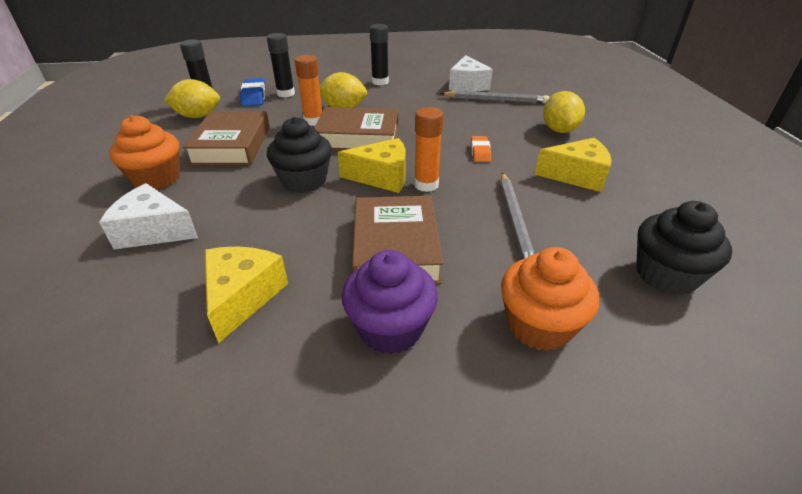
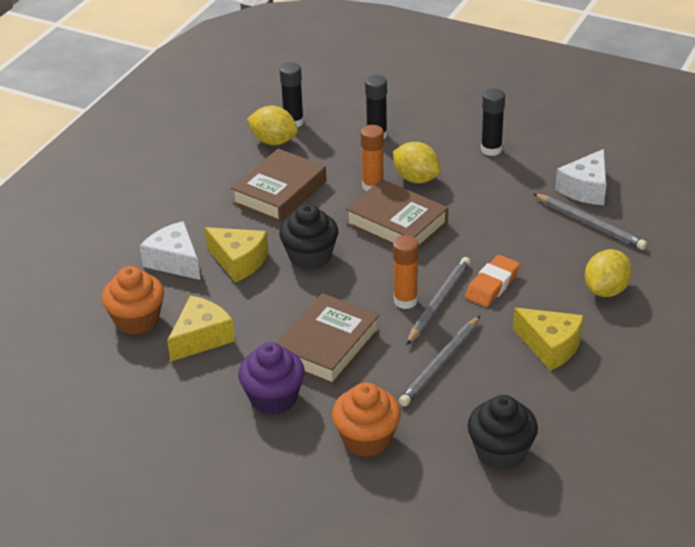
camera: 35 degrees right, 0 degrees up
(157, 179) = (201, 210): orange cupcake -> orange cupcake (137, 320)
(254, 96) = (343, 129): blue eraser -> none
(382, 177) = (376, 278): yellow cheese -> yellow cheese (239, 261)
(455, 177) = (439, 303): none -> grey pencil
(480, 152) = (492, 285): orange eraser -> orange eraser, size x1.52

